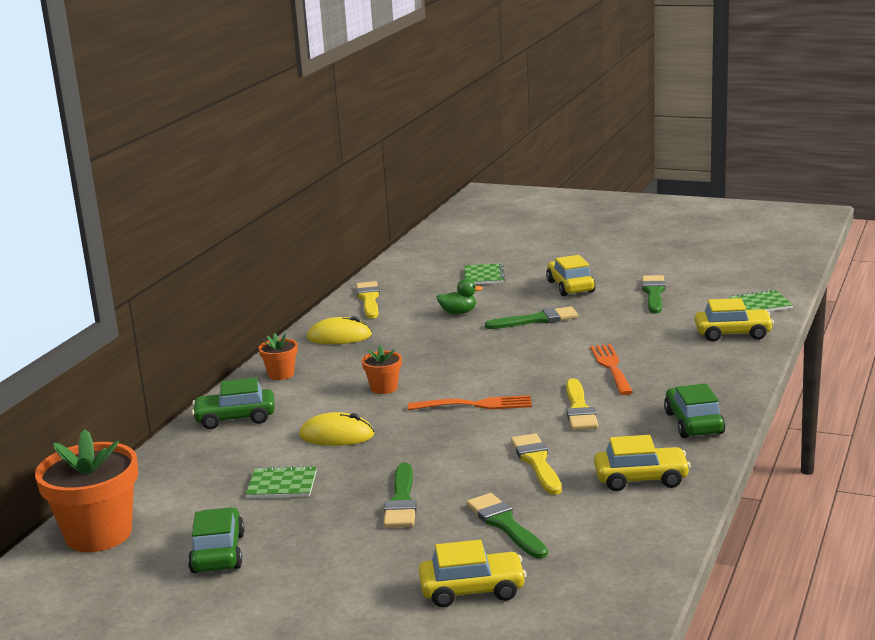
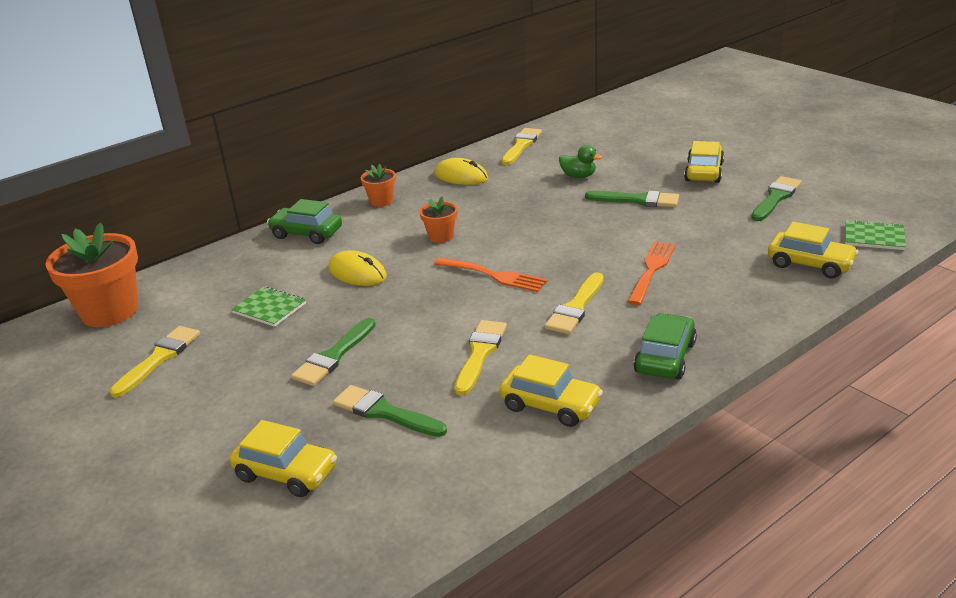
camera: 30 degrees right, 10 degrees up
(218, 553) = (159, 358): green car -> yellow brush
(484, 276) = (638, 143): green notebook -> none
(505, 524) = (384, 412): green brush -> green brush turned 60 degrees counterclockwise

